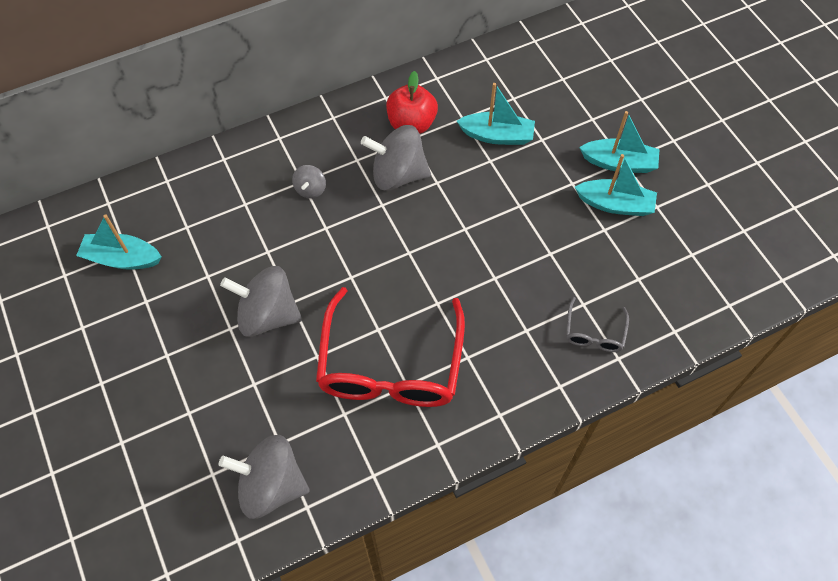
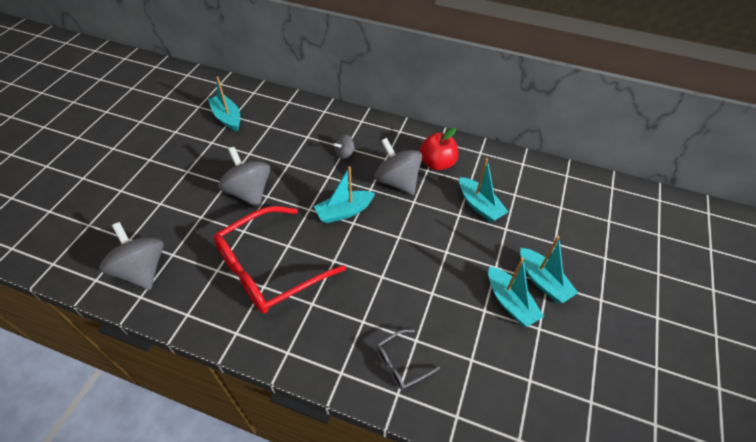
camera: 45 degrees right, 10 degrees down
(387, 249) = (344, 212): none -> turquoise boat

